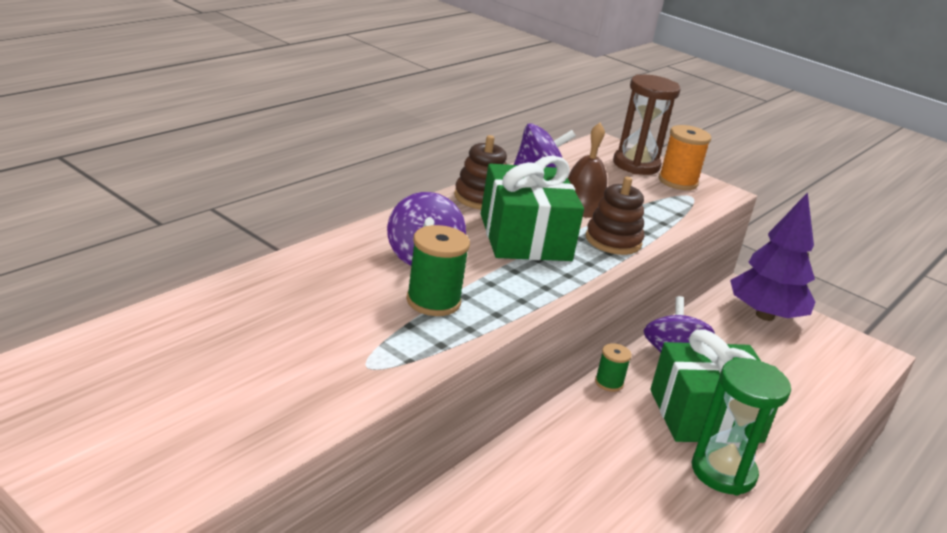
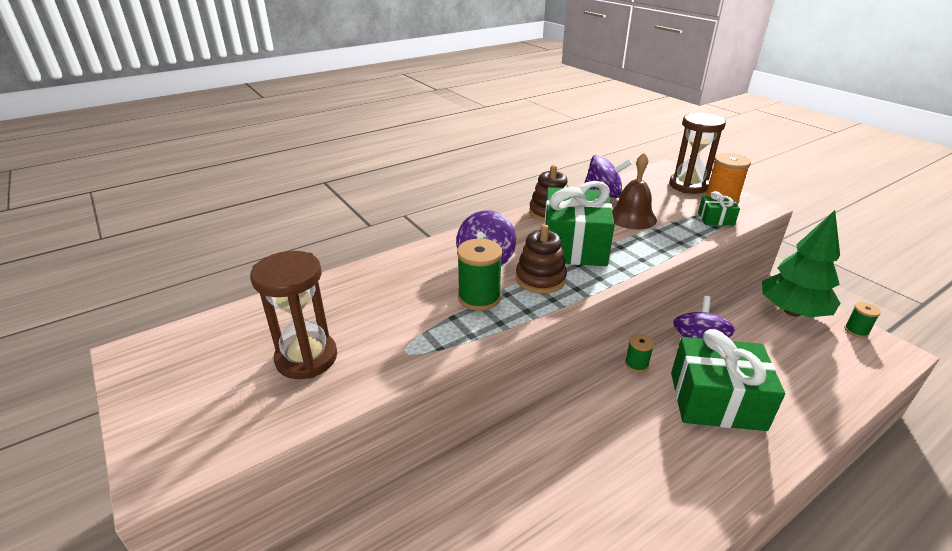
camera: 20 degrees right, 5 degrees up
(243, 381) = (306, 358): none -> brown hourglass
(613, 241) = (648, 249): brown stacking toy -> brown stacking toy (540, 279)
(677, 205) = (715, 219): none -> green gift
(723, 472) = (721, 456): green hourglass -> none
(765, 315) = (792, 311): purple tree -> green tree
(833, 333) = (856, 331): none -> green spool

